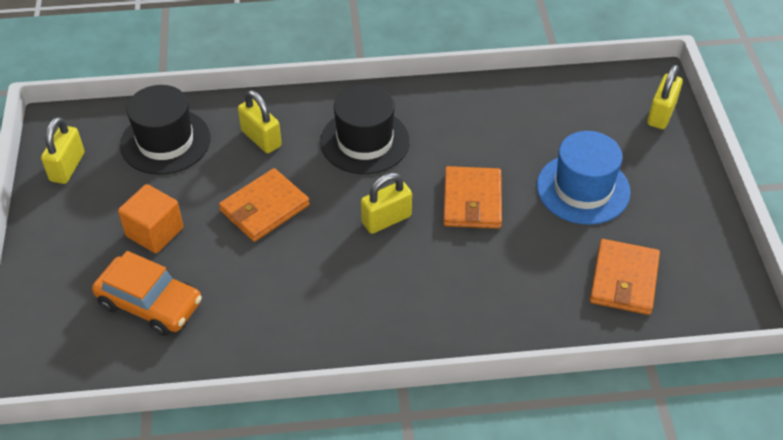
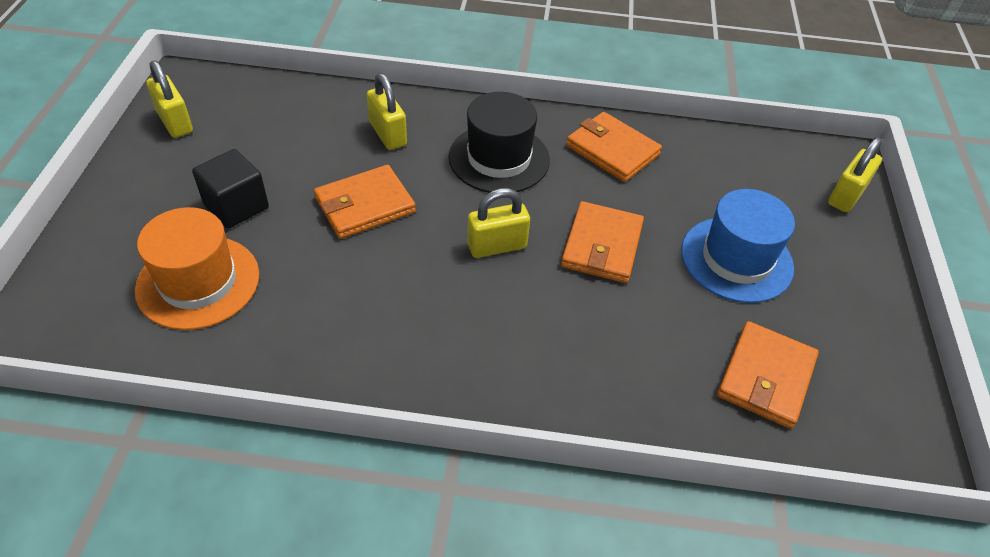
camera: 10 degrees right, 0 degrees up
(67, 167) = (175, 122): yellow padlock -> yellow padlock turned 60 degrees counterclockwise
(150, 303) = (198, 282): orange car -> orange hat
(155, 232) = (236, 206): orange cube -> black cube
(165, 141) = (286, 117): black hat -> none
(459, 113) = (612, 150): none -> orange wallet

